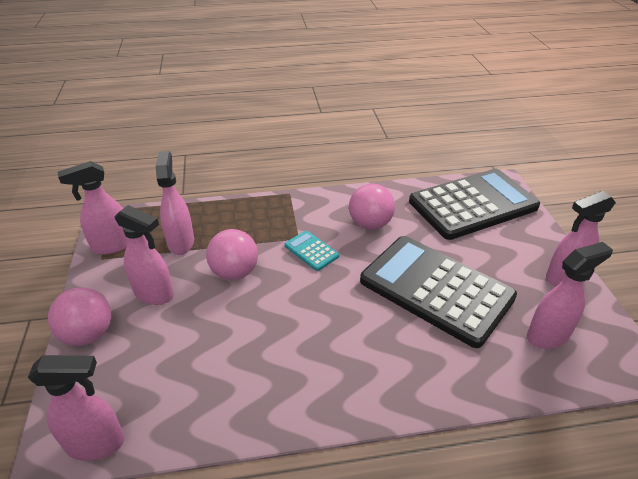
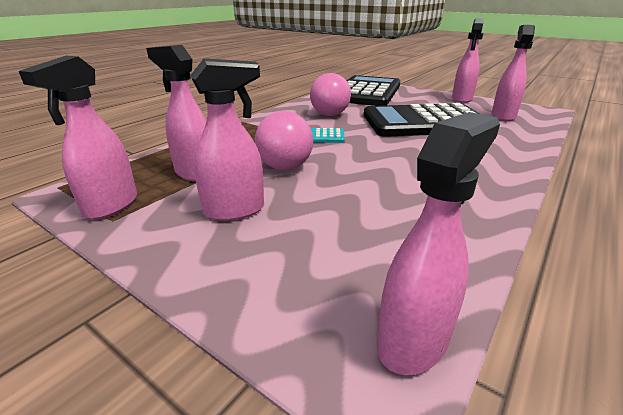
camera: 45 degrees left, 10 degrees down
(88, 334) = (215, 274): pink ball -> none

